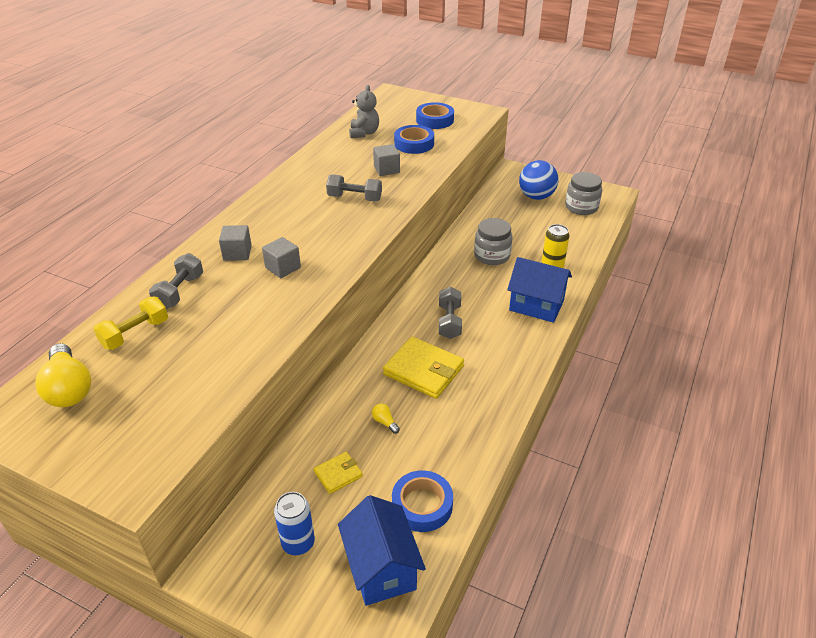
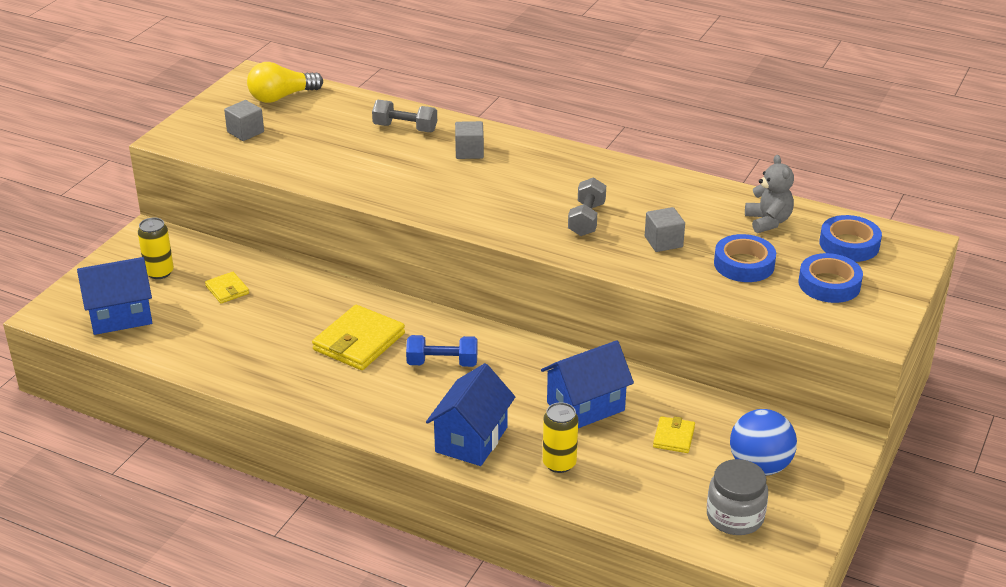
camera: 90 degrees right, 5 degrees down
(135, 333) = (345, 115): yellow dumbbell -> none
(283, 268) = (440, 180): grey cube -> grey cube (245, 132)
(298, 543) = (159, 272): blue can -> yellow can
(364, 133) = (768, 222): grey teddy bear -> grey teddy bear turned 105 degrees counterclockwise
(385, 422) = (286, 316): yellow light bulb -> none
(422, 505) = (178, 339): blue tape -> blue tape (849, 244)
(449, 322) = (442, 363): grey dumbbell -> blue dumbbell
(492, 255) = (585, 406): grey jar -> blue house
(516, 223) = (673, 437): none -> yellow wallet

